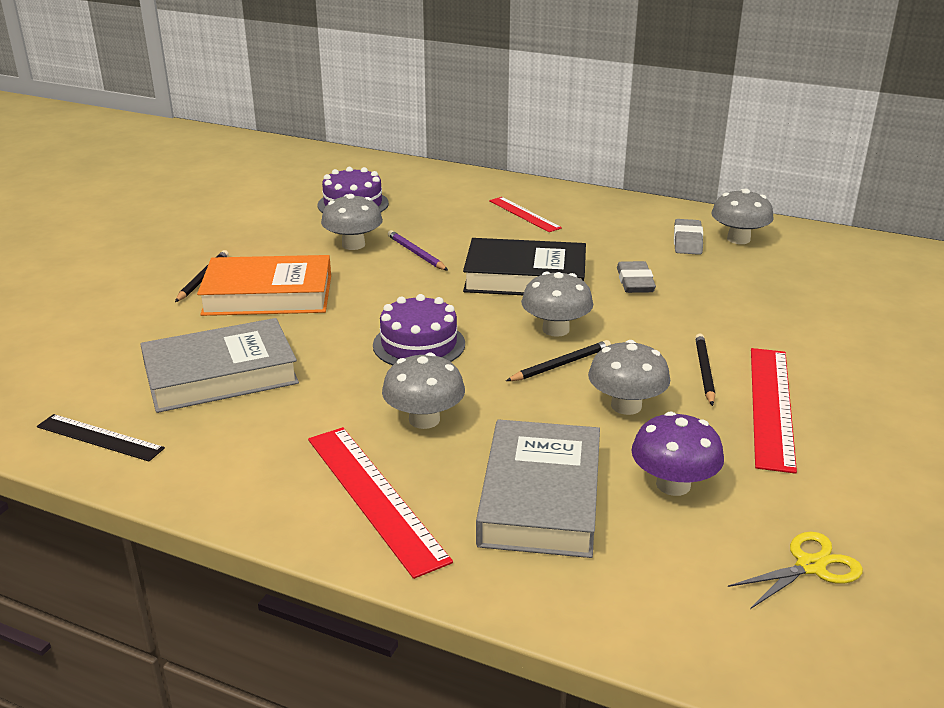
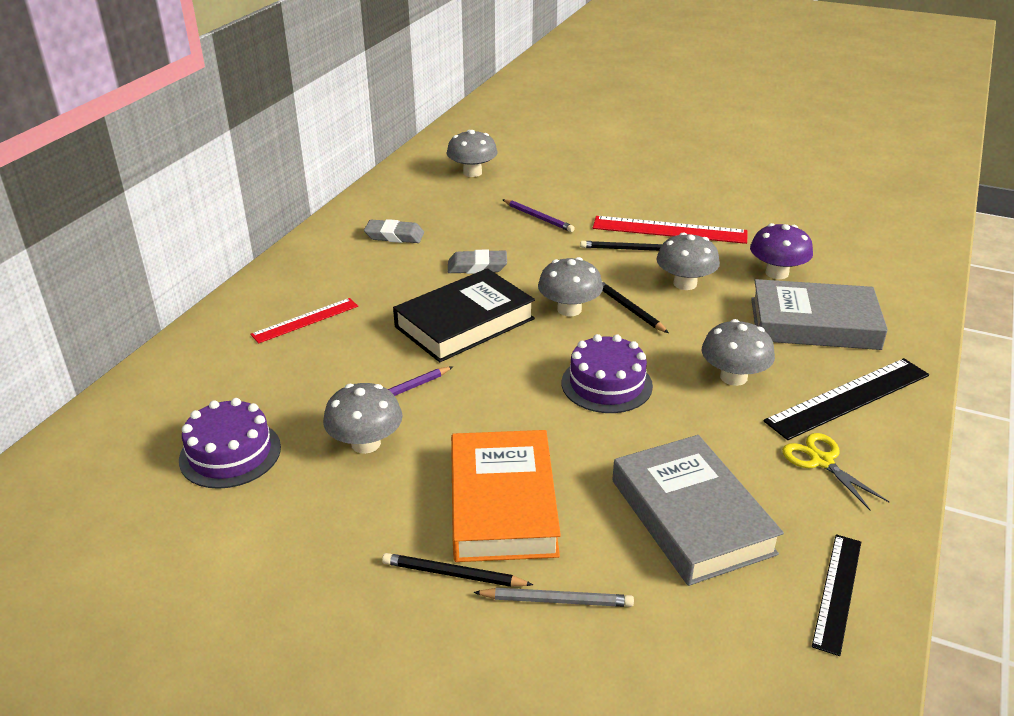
camera: 90 degrees left, 5 degrees up
(159, 314) = (556, 600): none -> grey pencil
(374, 497) = (848, 398): red ruler -> black ruler
(525, 277) = (464, 323): black book -> black book turned 45 degrees clockwise
(738, 239) = (394, 213): grey mushroom -> grey mushroom (472, 172)
(765, 316) = (538, 217): none -> purple pencil
(810, 566) = (836, 238): yellow scissors -> yellow scissors (821, 461)

